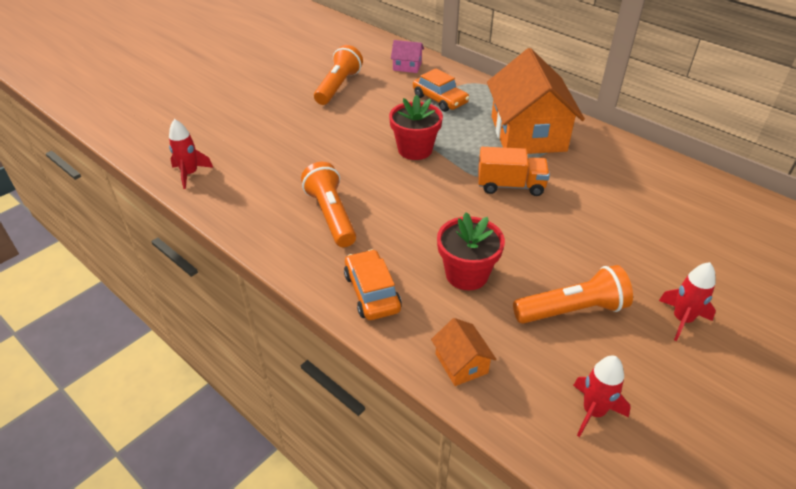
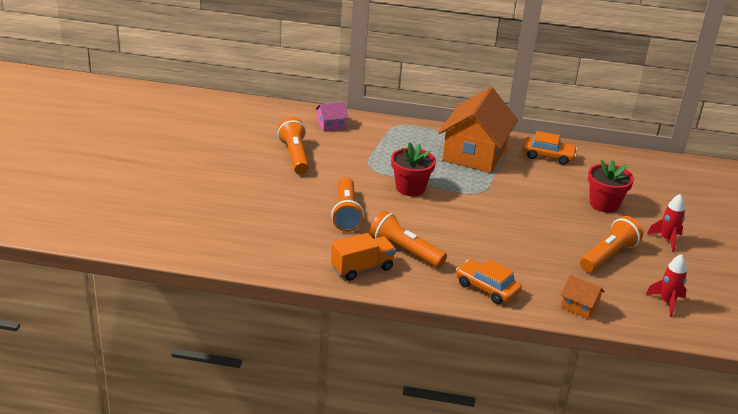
camera: 35 degrees left, 10 degrees down
(190, 174) = (261, 258): red rocket -> none
(319, 156) = (346, 213): none -> orange flashlight
(440, 99) = (386, 145): orange car -> orange car (548, 156)
(466, 274) = (531, 257): red flower pot -> red flower pot (604, 204)
(510, 186) = (500, 193): orange truck -> orange truck (362, 268)
(528, 133) = (474, 153): orange house -> orange house turned 60 degrees clockwise

